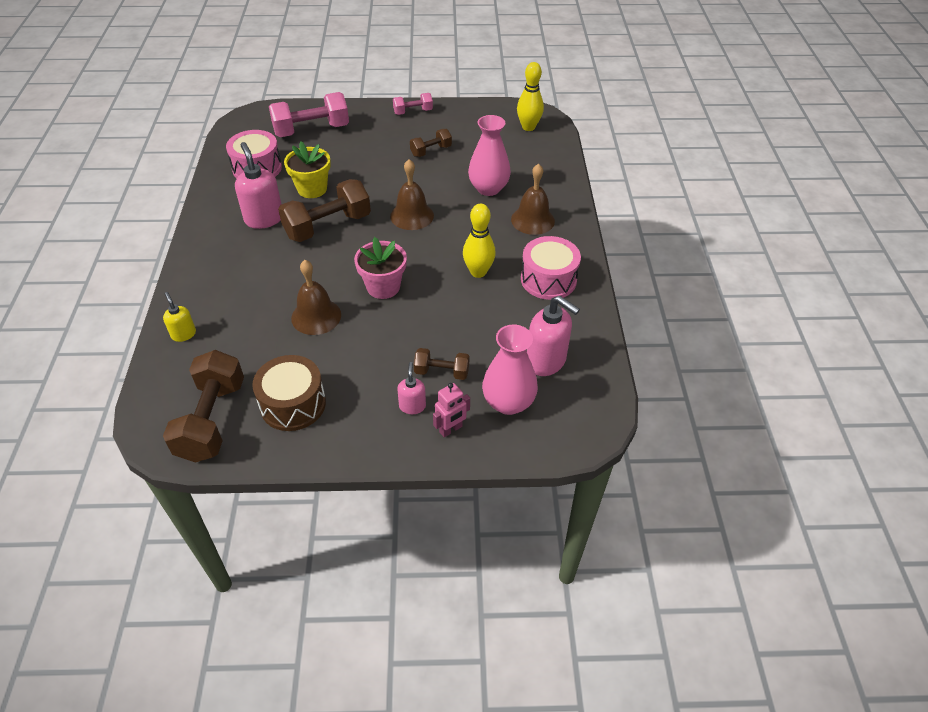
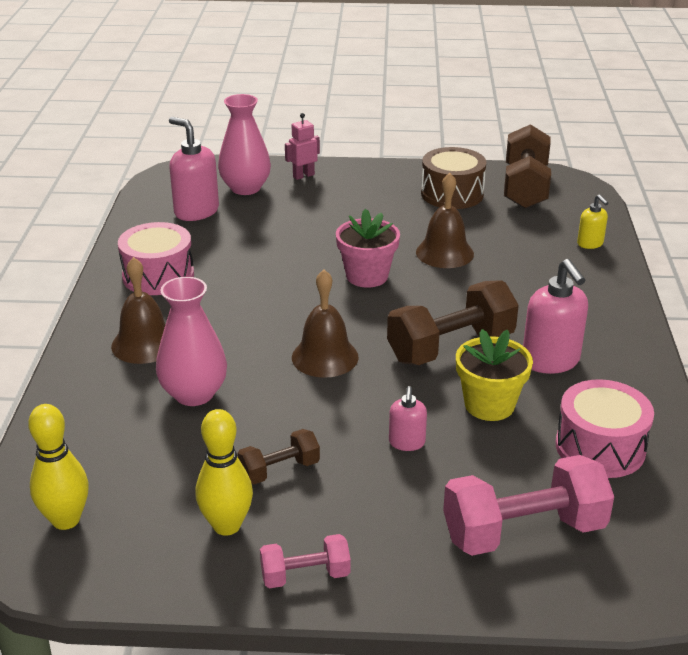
camera: 175 degrees left, 15 degrees down
(412, 406) = (337, 189): pink soap dispenser -> pink soap dispenser (406, 443)
(441, 372) = (306, 208): brown dumbbell -> none
(478, 272) = (244, 286): yellow bowling pin -> yellow bowling pin (227, 525)

